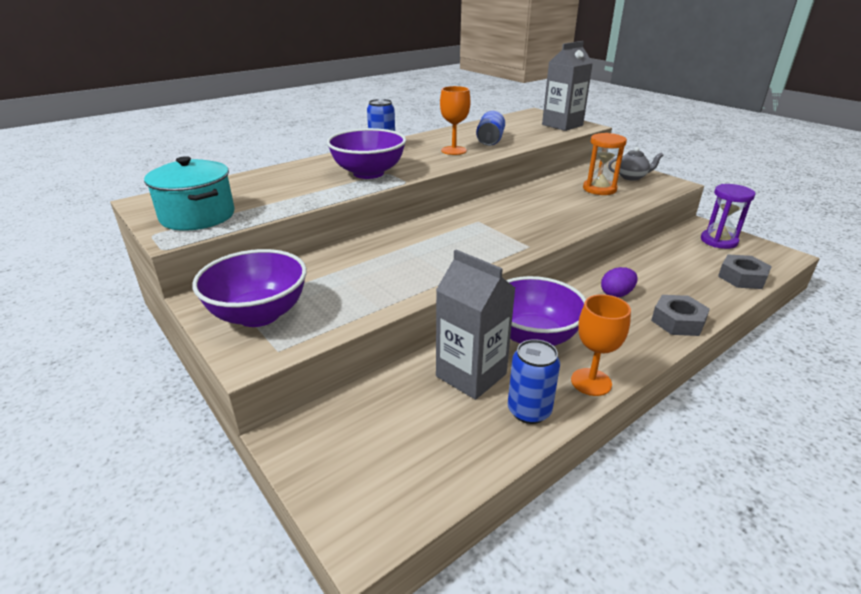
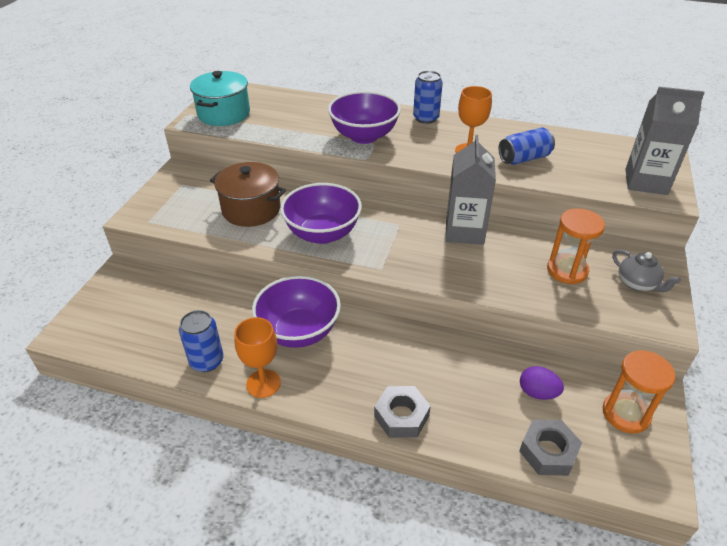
camera: 55 degrees right, 10 degrees up
(259, 314) = (178, 196): purple bowl -> purple bowl (322, 233)
(357, 278) = (251, 209): none -> brown pot
(471, 375) = (226, 318): grey carton -> grey carton (464, 231)
(616, 294) = (413, 360): purple egg -> purple egg (537, 393)
(718, 241) = (625, 414): purple hourglass -> orange hourglass

